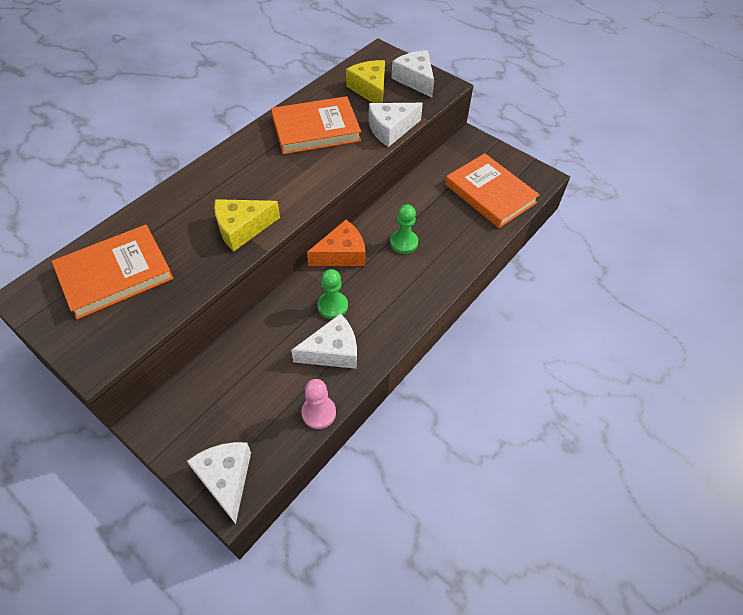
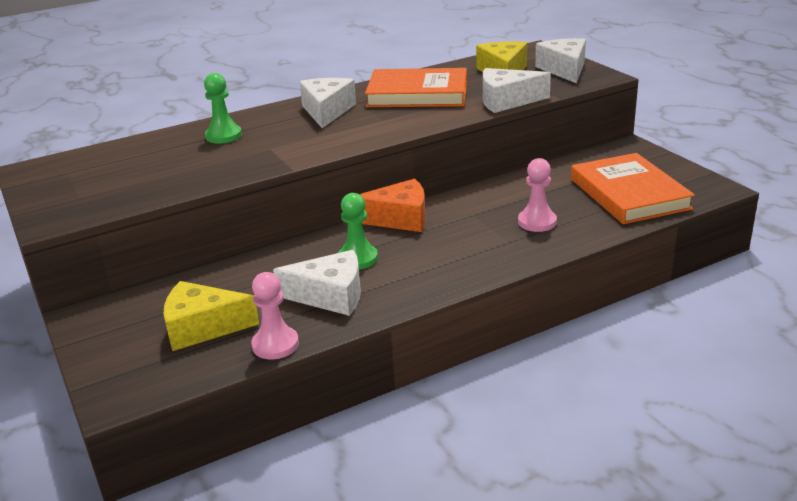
camera: 25 degrees right, 25 degrees down
(115, 274) = (125, 166): orange book -> none
(226, 479) = (126, 378): white cheese -> white cheese (327, 111)
(242, 228) = (279, 152): yellow cheese -> yellow cheese (202, 327)
(404, 242) = (484, 220): green pawn -> green pawn (223, 136)
(441, 237) = (537, 222): none -> pink pawn

